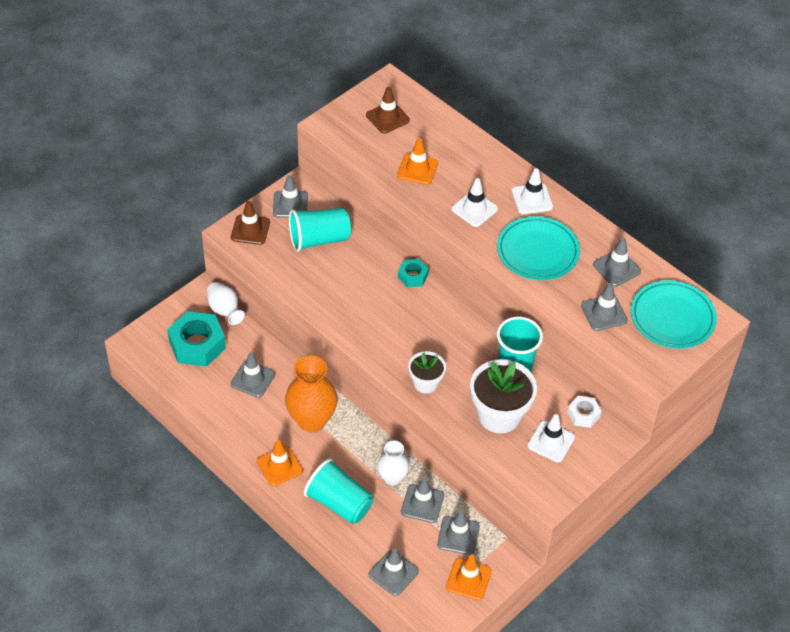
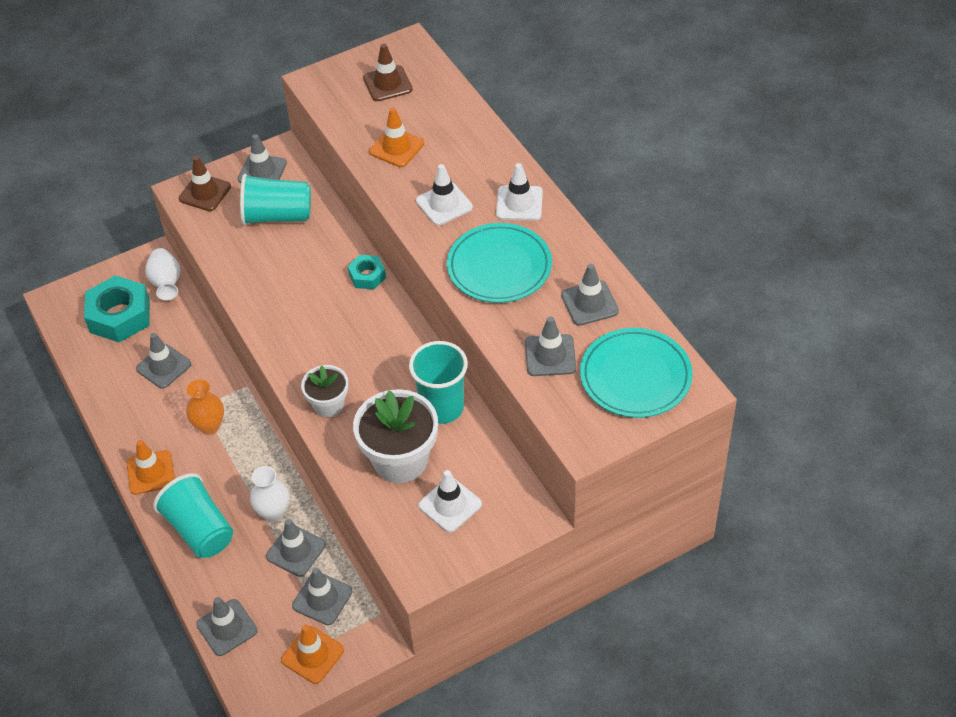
camera: 20 degrees right, 0 degrees up
(311, 420) = (209, 426): orange vase -> orange vase, size x0.59
(583, 414) = (504, 479): white nut -> none

